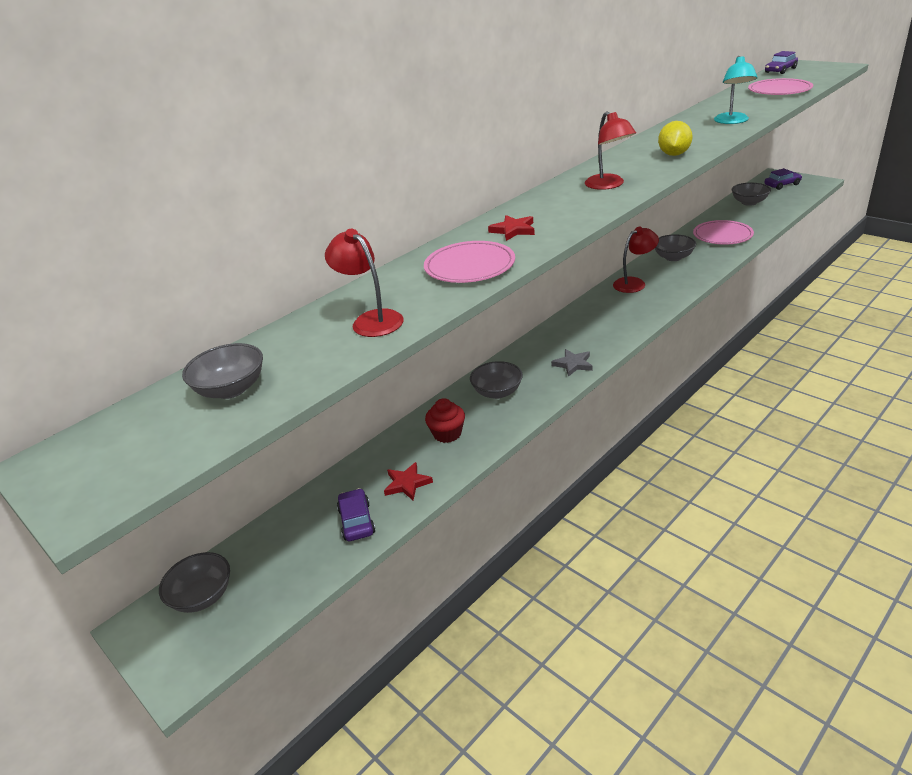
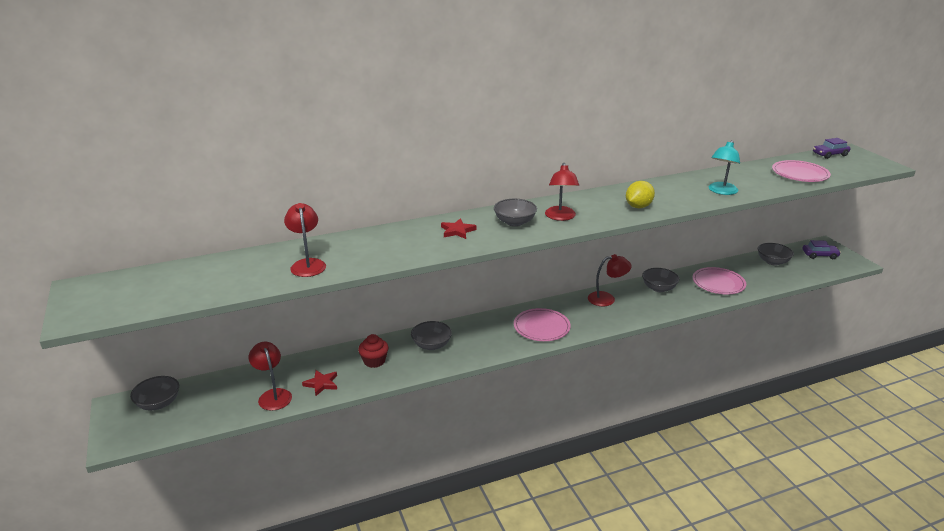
camera: 20 degrees right, 5 degrees down
(231, 389) = (196, 280): grey bowl -> grey bowl (514, 222)
(356, 521) = (273, 395): purple car -> red lamp
(469, 266) = (401, 248): pink plate -> pink plate (541, 327)
(573, 364) = (500, 344): grey star -> none

